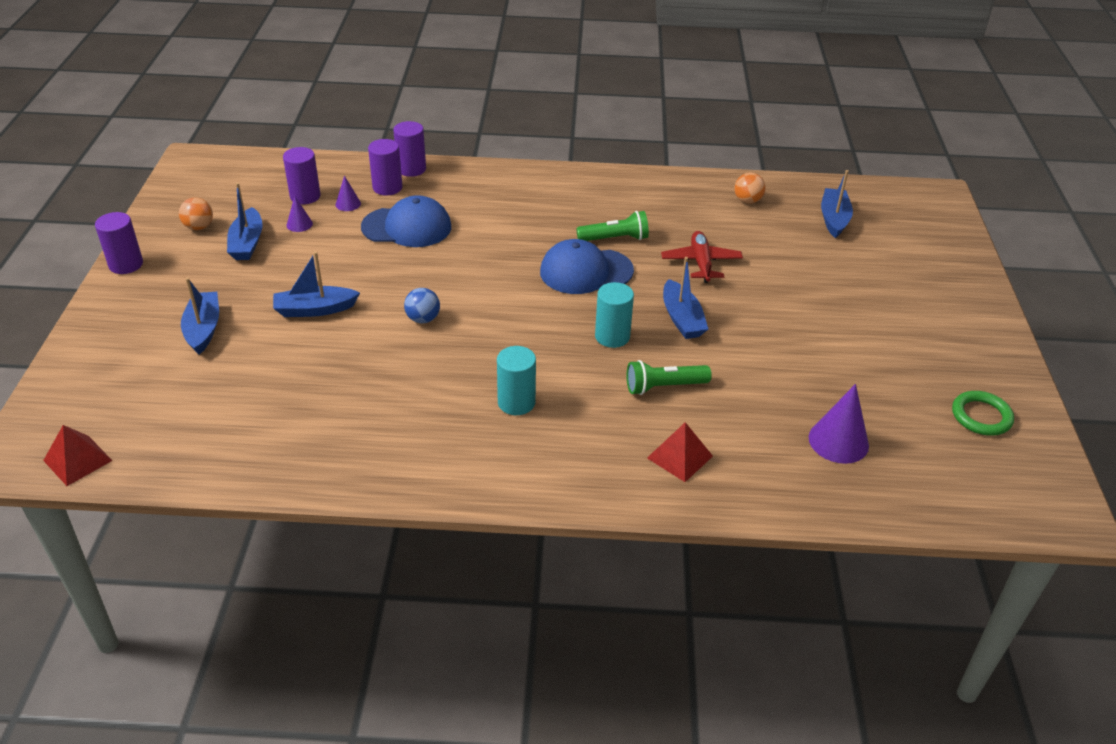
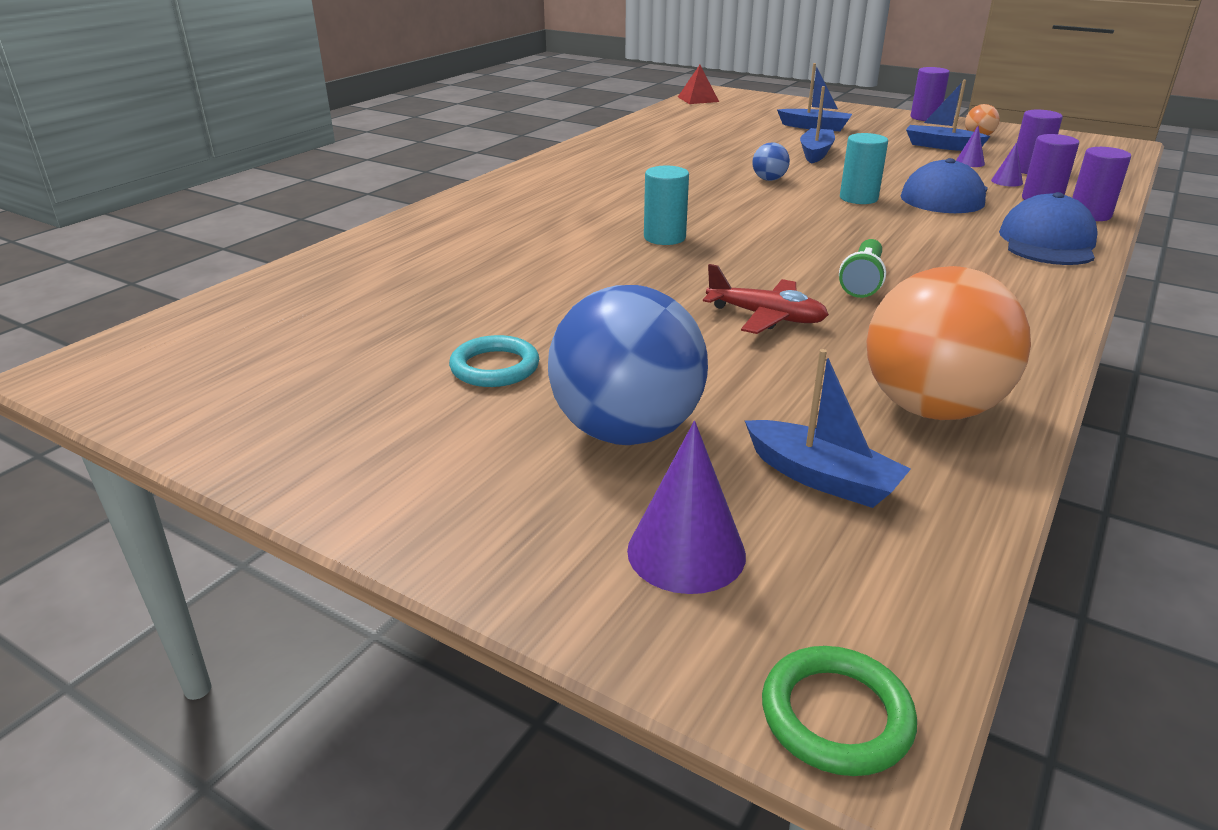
camera: 120 degrees right, 10 degrees down
(516, 402) = (615, 189): turquoise cylinder -> turquoise cylinder (858, 198)
(586, 271) = (797, 251): blue cap -> blue cap (1047, 242)
(664, 386) = (561, 240): green flashlight -> none
(679, 457) = (467, 224): red pyramid -> none
(682, 319) = (659, 275): blue boat -> none
(747, 201) = (931, 408): orange ball -> orange ball, size x2.35
(838, 441) = (373, 291): purple cone -> purple cone (686, 552)
(860, 339) = (495, 367): none -> turquoise ring
(862, 275) = (626, 432): none -> blue ball
(981, 416) = (258, 389): green ring -> green ring (836, 715)

